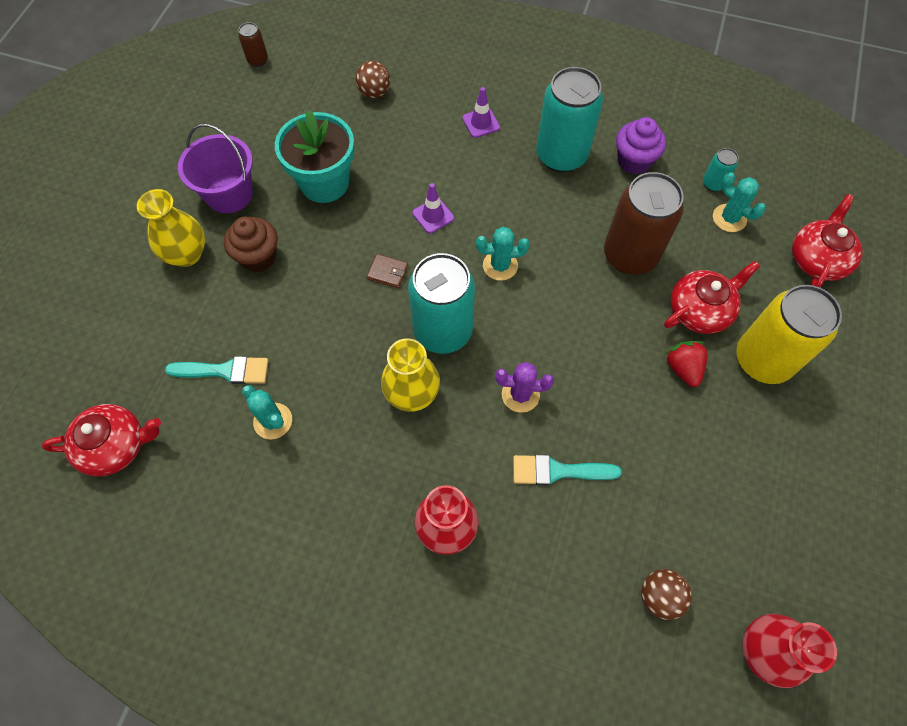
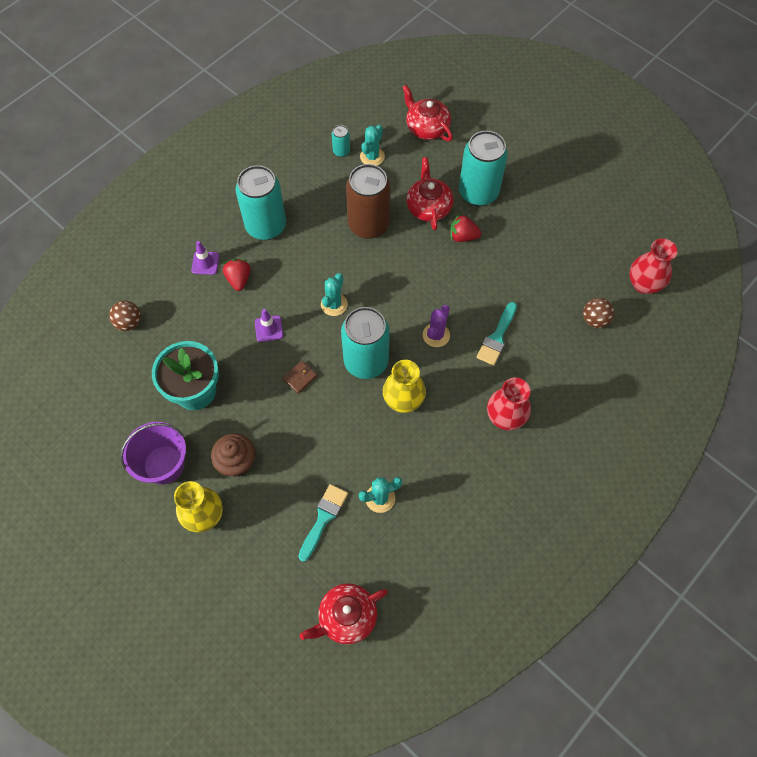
camera: 65 degrees left, 0 degrees up
(115, 446) = (346, 617): red teapot -> red teapot turned 135 degrees counterclockwise
(258, 60) = (36, 397): brown can -> none
(478, 161) = (239, 279): none -> red strawberry
(634, 161) = (297, 186): purple cupcake -> none
(729, 218) = (372, 156): turquoise cactus -> turquoise cactus turned 45 degrees counterclockwise
(762, 360) = (478, 193): yellow can -> turquoise can

